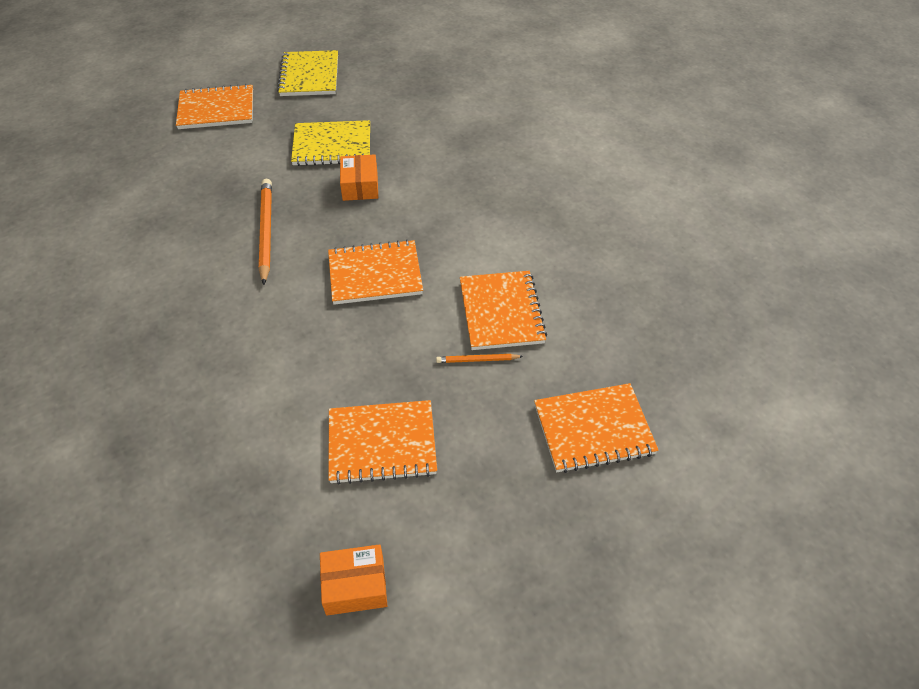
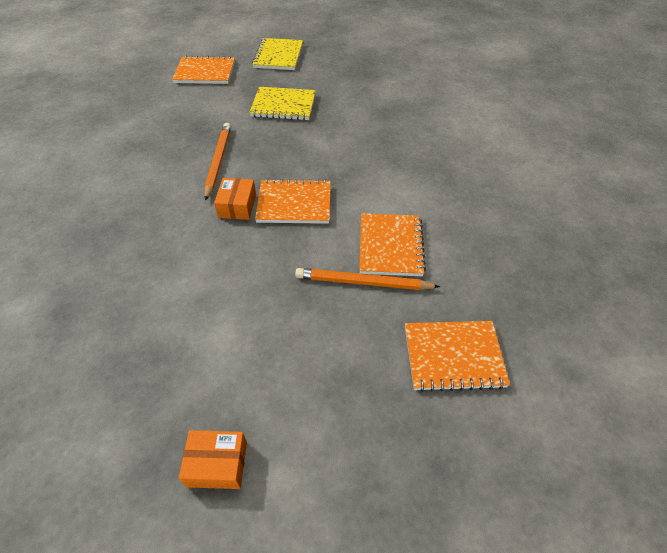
camera: 10 degrees right, 0 degrees up
(360, 186) = (298, 136): orange box -> orange box (237, 206)
(382, 443) = (269, 341): orange notebook -> none
(477, 360) = (363, 282): orange pencil -> orange pencil, size x1.95

